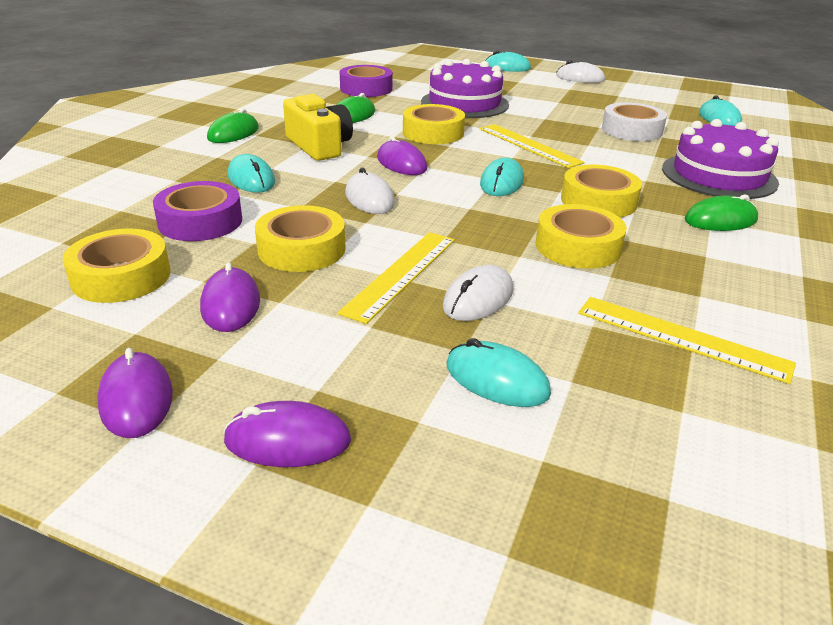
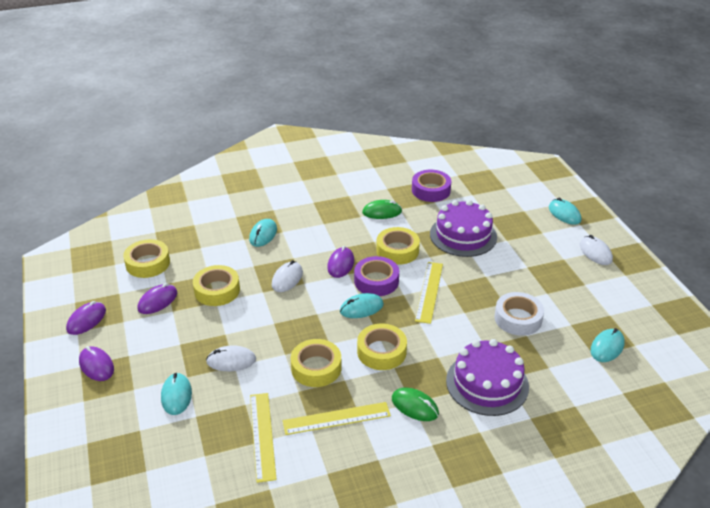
camera: 50 degrees right, 5 degrees up
(200, 221) = (208, 250): purple tape -> purple tape (376, 281)
(233, 133) = (305, 195): green mouse -> none
(319, 146) = (326, 228): yellow camera -> none
(401, 274) = (227, 329): yellow ruler -> yellow ruler (336, 418)

